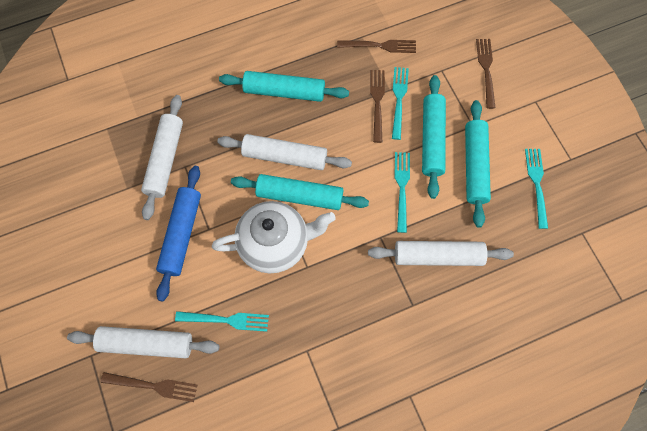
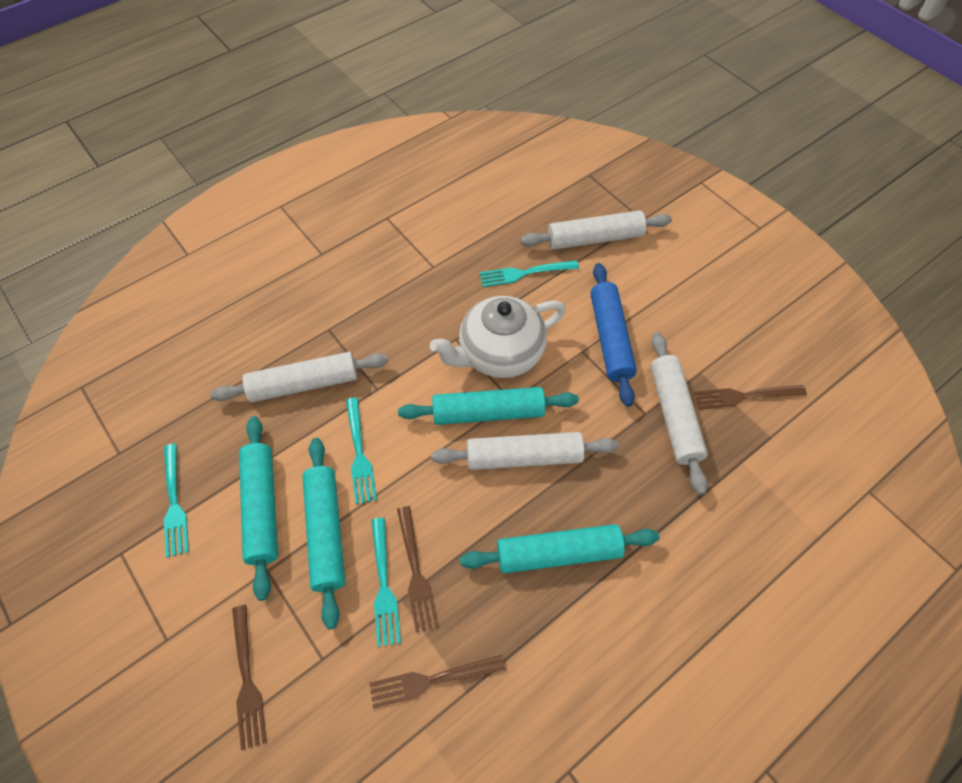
camera: 165 degrees right, 10 degrees down
(153, 386) = (571, 211): brown fork -> brown fork (745, 396)

